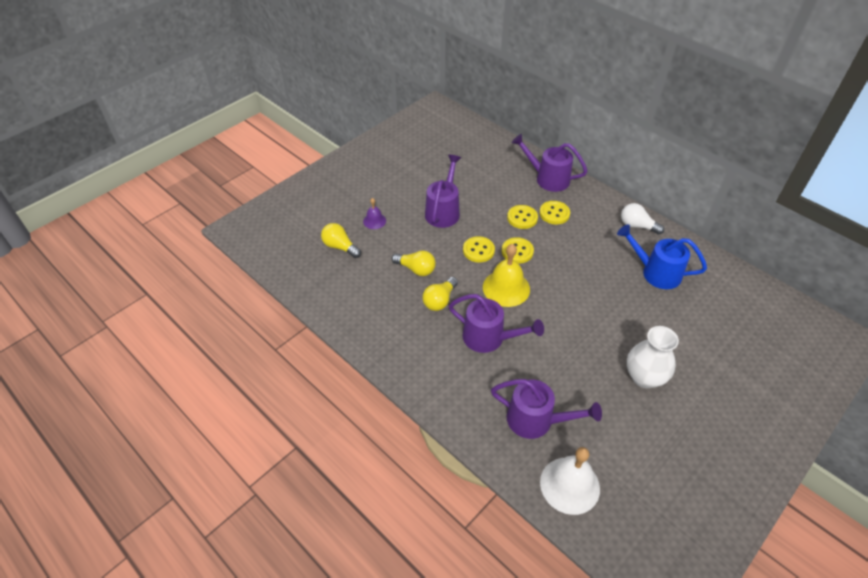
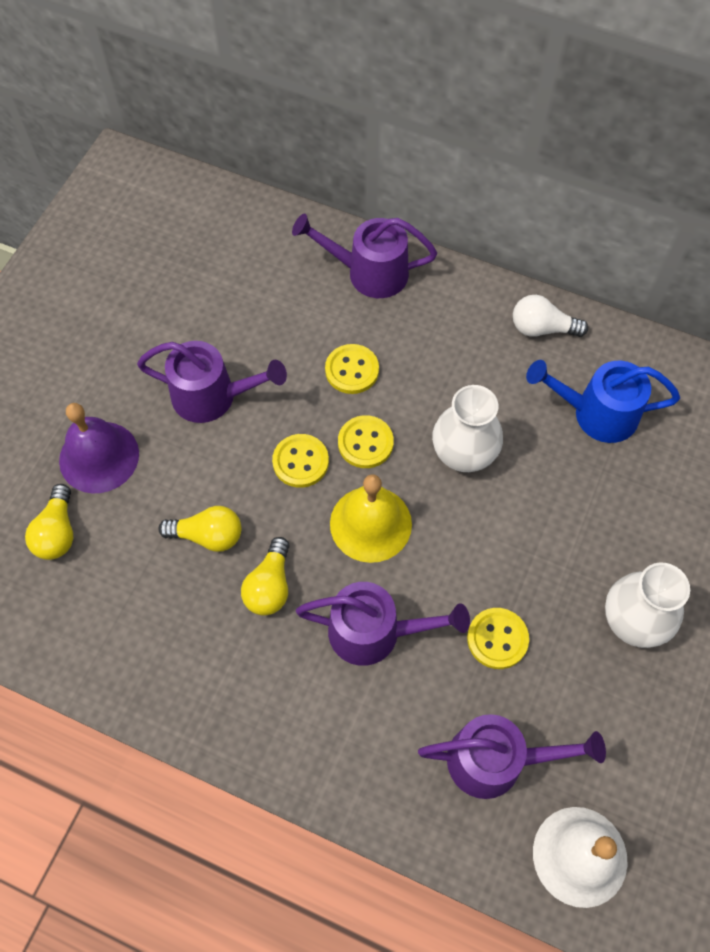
camera: 20 degrees left, 15 degrees up
(340, 247) = (57, 532): yellow light bulb -> yellow light bulb turned 105 degrees counterclockwise
(374, 221) = (99, 457): purple bell -> purple bell, size x1.88
(443, 211) = (213, 397): purple watering can -> purple watering can turned 105 degrees clockwise
(554, 213) = (402, 344): yellow button -> yellow button (497, 639)
(571, 271) = (463, 454): none -> white vase

